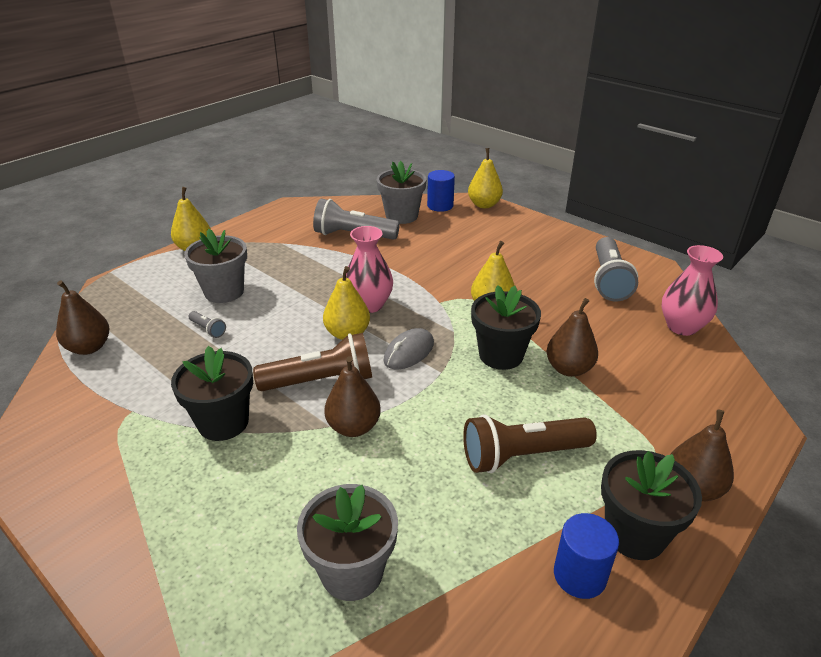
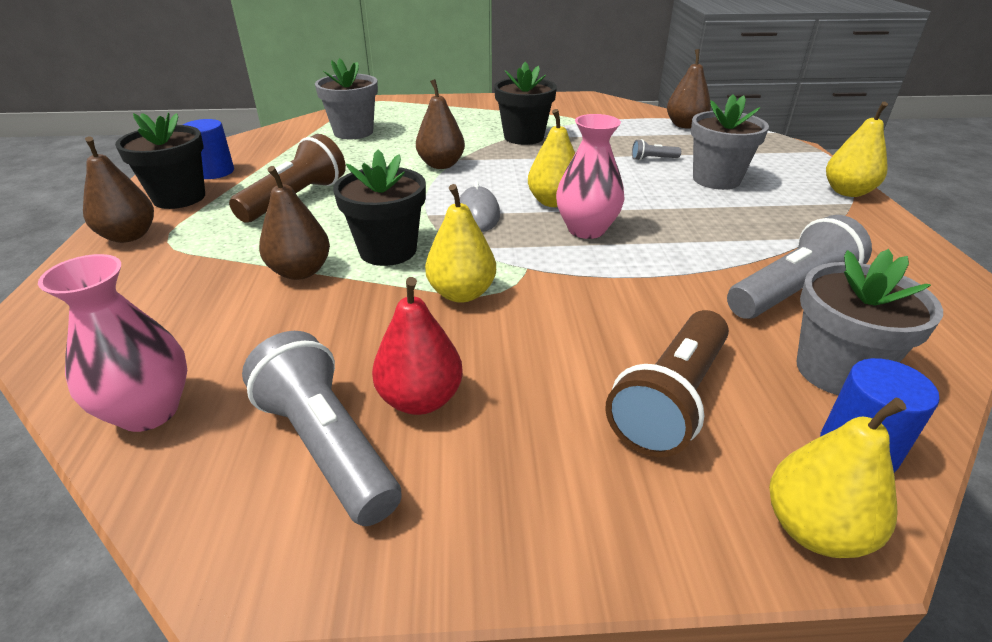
camera: 135 degrees right, 0 degrees up
(321, 381) = (509, 172): brown flashlight -> brown flashlight (671, 400)
(560, 277) = (420, 399): none -> red pear

